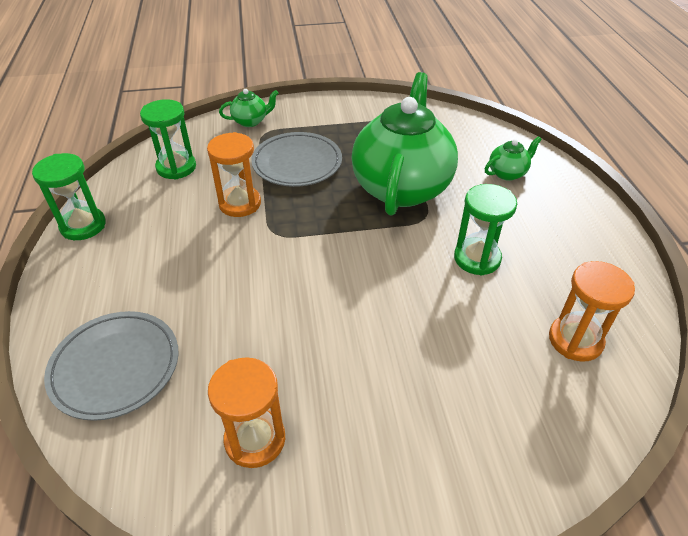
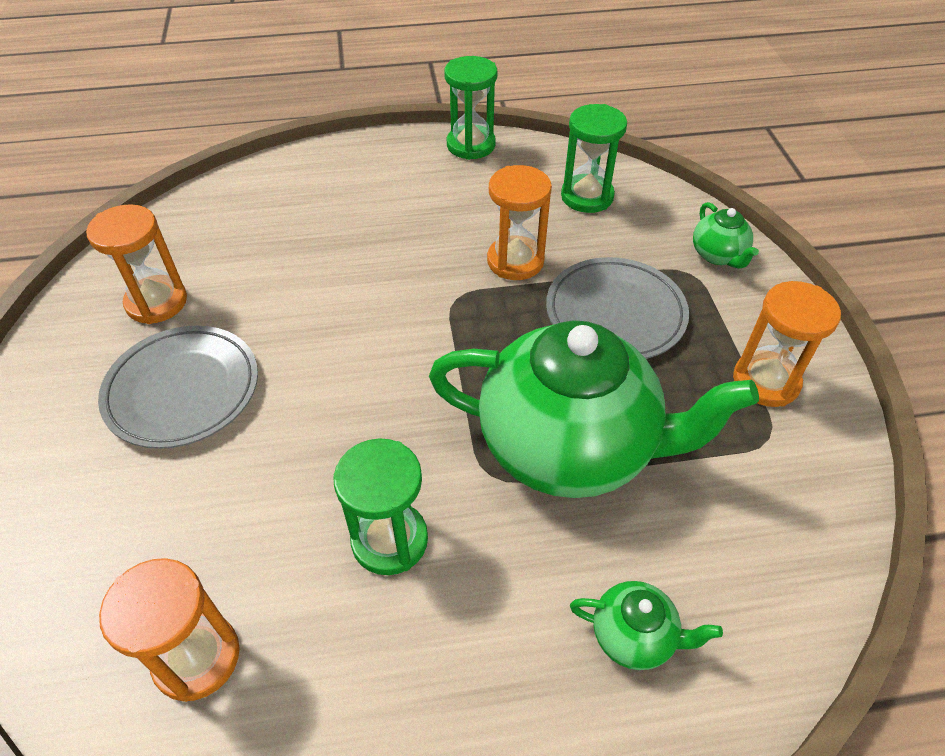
camera: 90 degrees right, 5 degrees up
(115, 367) = (268, 200): grey plate -> grey plate (183, 390)
(351, 118) = (765, 381): none -> orange hourglass
(507, 173) = (634, 636): green teapot -> green teapot turned 45 degrees counterclockwise

